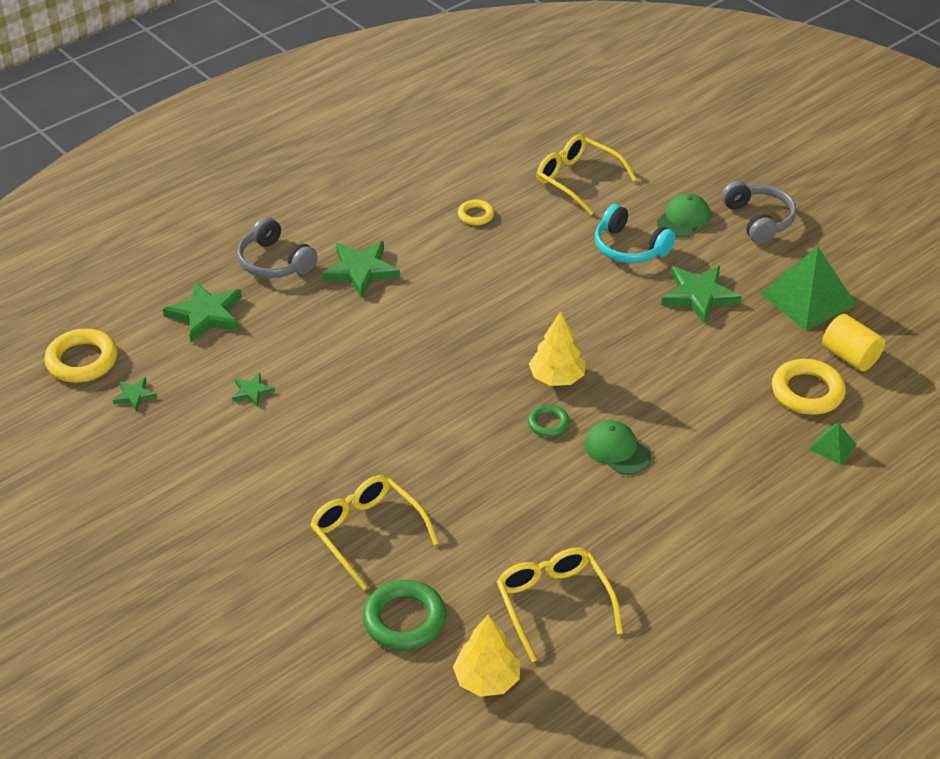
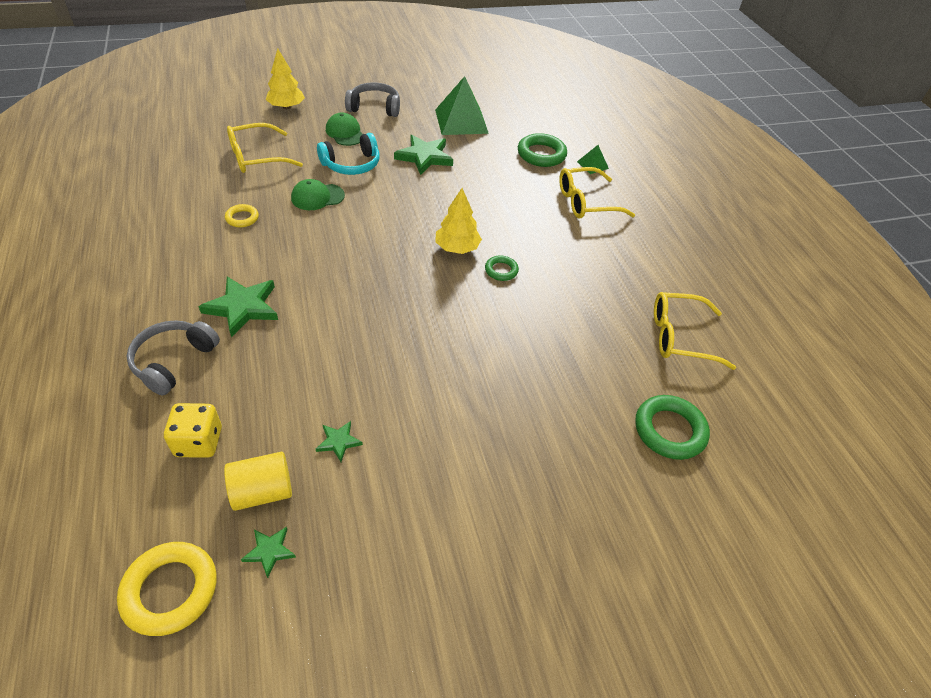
camera: 70 degrees left, 5 degrees up
(206, 315) = (199, 442): green star -> yellow dice
(274, 262) = (173, 361): grey headphones -> grey headphones turned 135 degrees clockwise
(367, 533) = (564, 420): yellow glasses -> yellow glasses (586, 202)
(487, 679) = (743, 402): yellow tree -> yellow tree (286, 107)
(617, 450) = (547, 249): green cap -> green cap (317, 197)
(807, 392) = (541, 154): yellow ring -> green ring
(850, 356) = (522, 128): yellow cylinder -> yellow cylinder (262, 491)

